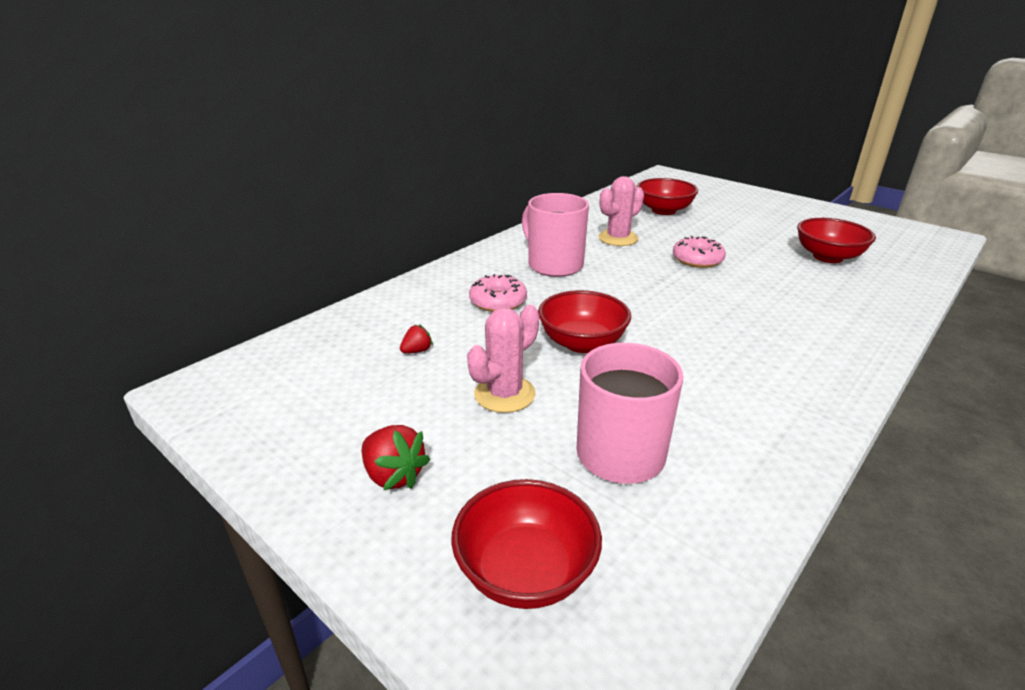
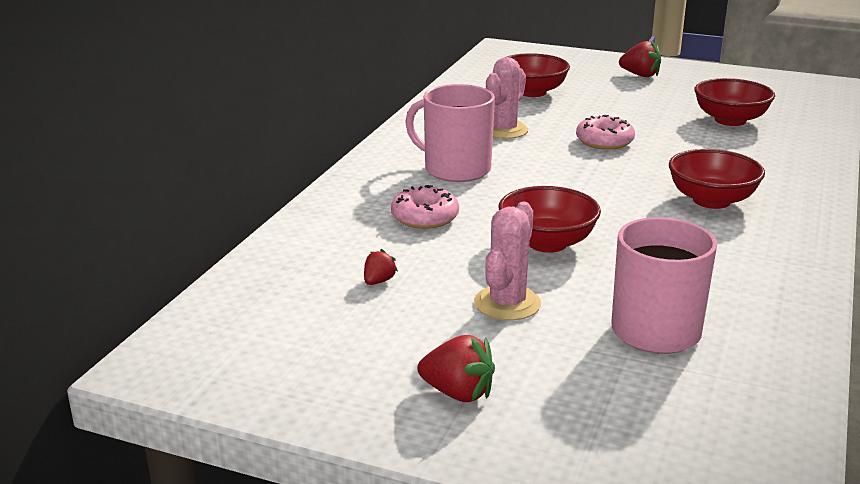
camera: 20 degrees left, 5 degrees down
(525, 571) = (640, 434): red bowl -> red bowl (711, 200)
(767, 208) = (640, 75): none -> red strawberry

